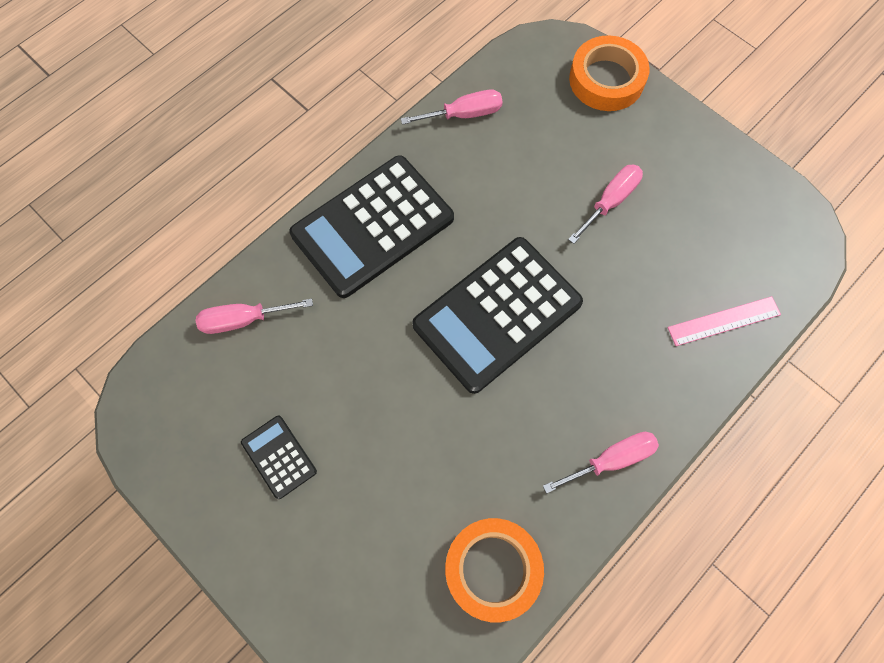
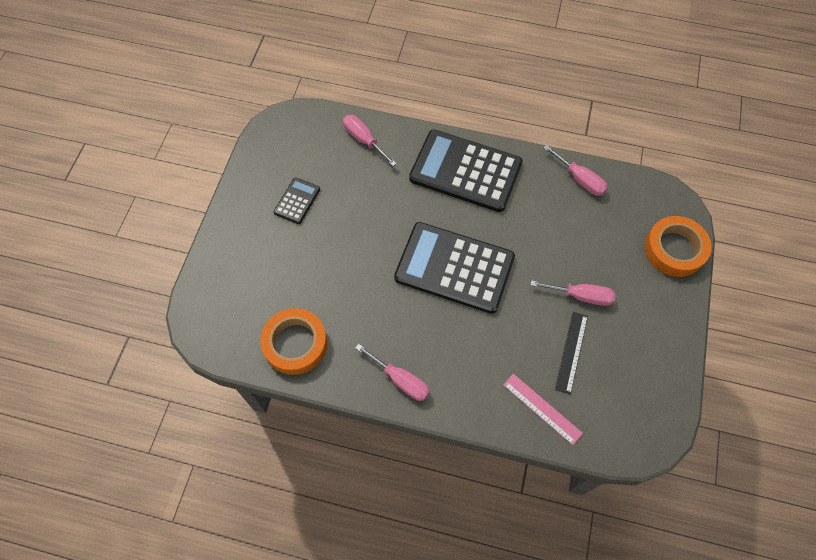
camera: 60 degrees right, 5 degrees down
(672, 251) = (571, 352): none -> black ruler

